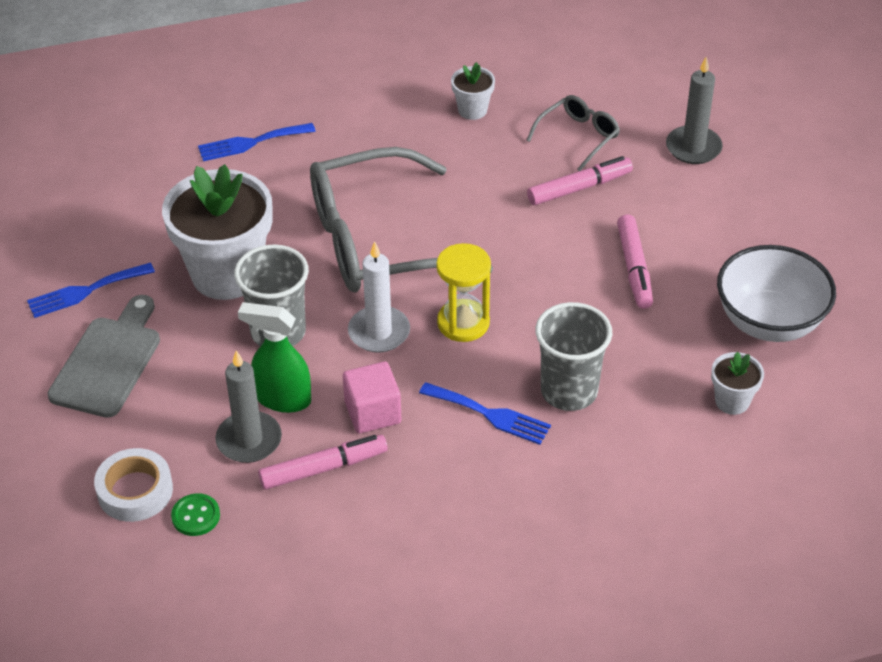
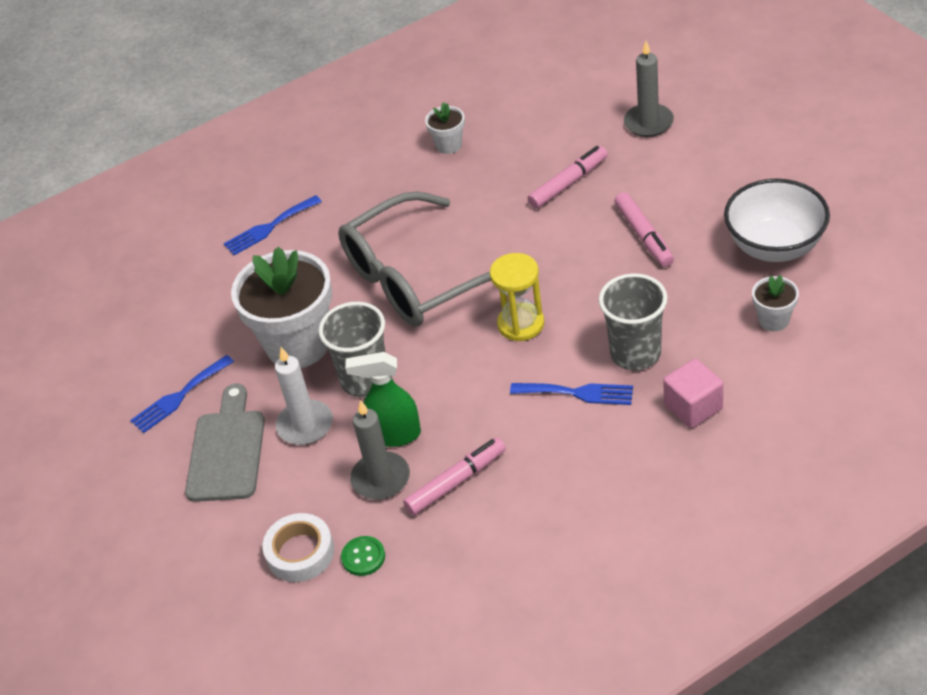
camera: 10 degrees left, 0 degrees up
(373, 412) = (477, 422): pink cube -> pink cube (693, 407)
(379, 332) = (452, 353): white candle -> white candle (305, 425)
(578, 137) = (548, 141): grey glasses -> none

